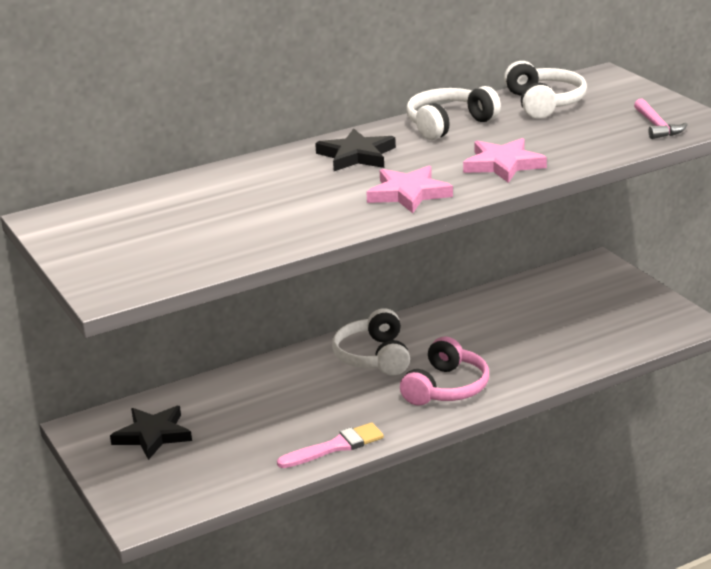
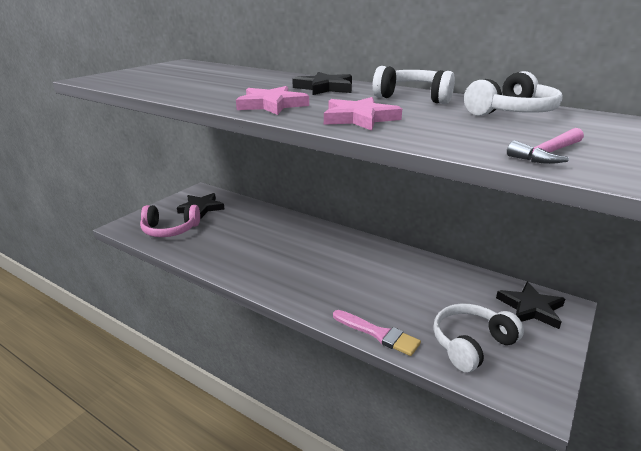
camera: 60 degrees right, 0 degrees up
(335, 446) = (213, 262): pink brush -> pink brush (378, 334)
(373, 357) = (326, 246): white headphones -> white headphones (471, 344)
(446, 388) = (309, 284): pink headphones -> pink headphones (170, 230)
(587, 279) = (531, 308): none -> black star

